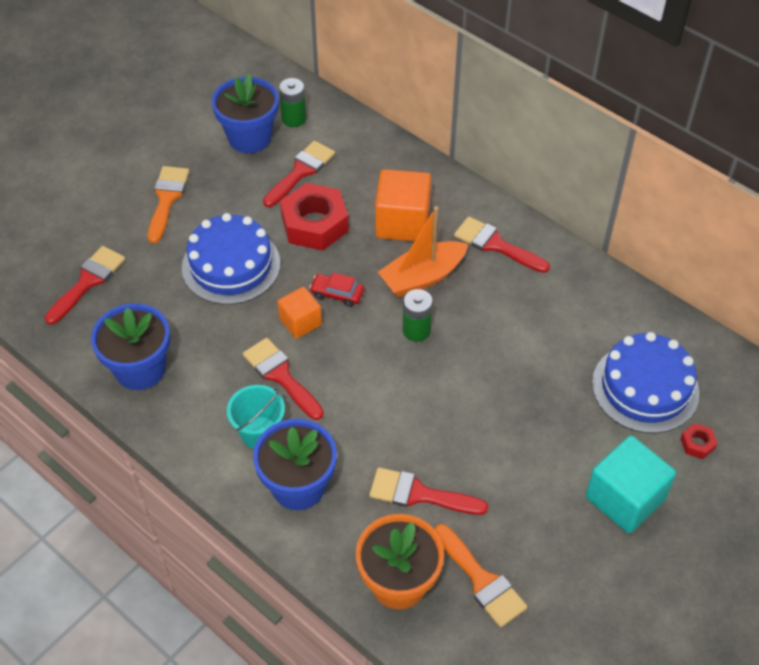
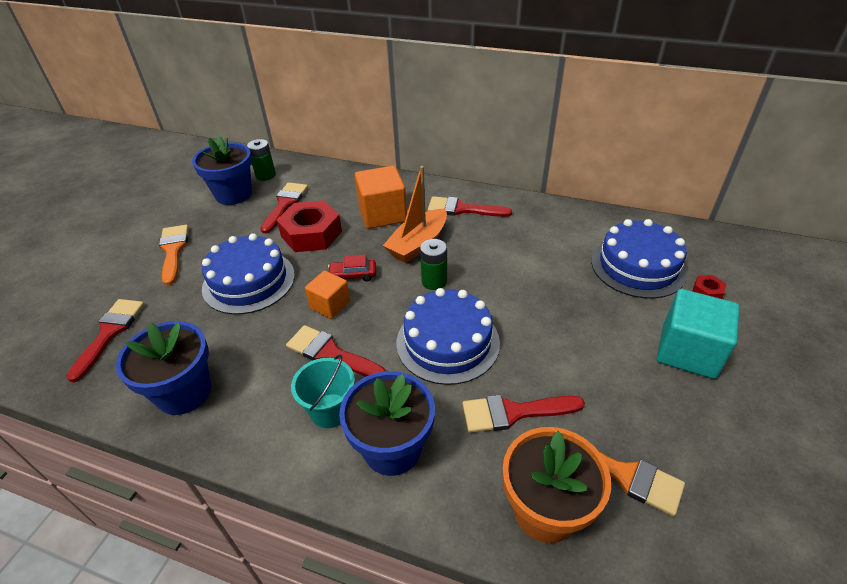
camera: 20 degrees left, 10 degrees down
(395, 404) = (447, 342): none -> blue cake

